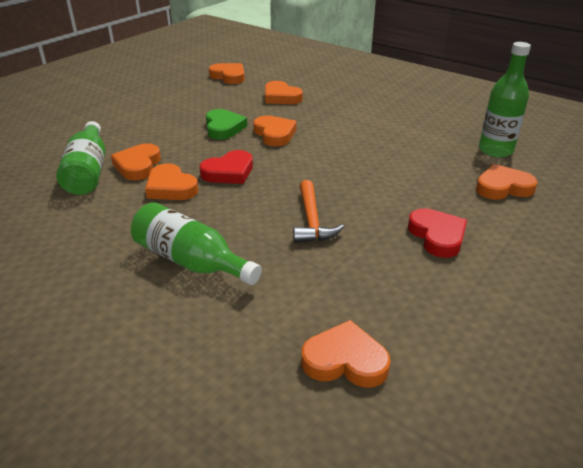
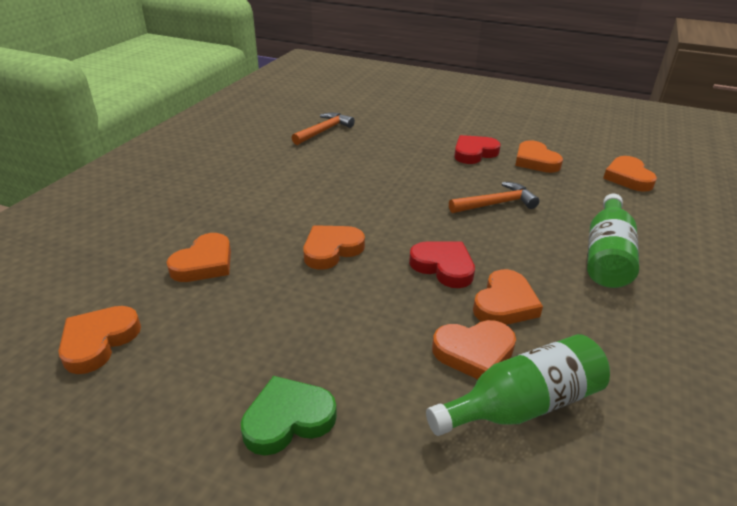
camera: 105 degrees left, 0 degrees up
(223, 128) = (326, 297): green heart -> green heart (288, 419)
(495, 150) = (324, 131): green bottle -> orange hammer
(503, 187) = (387, 130): orange heart -> orange heart (535, 161)

